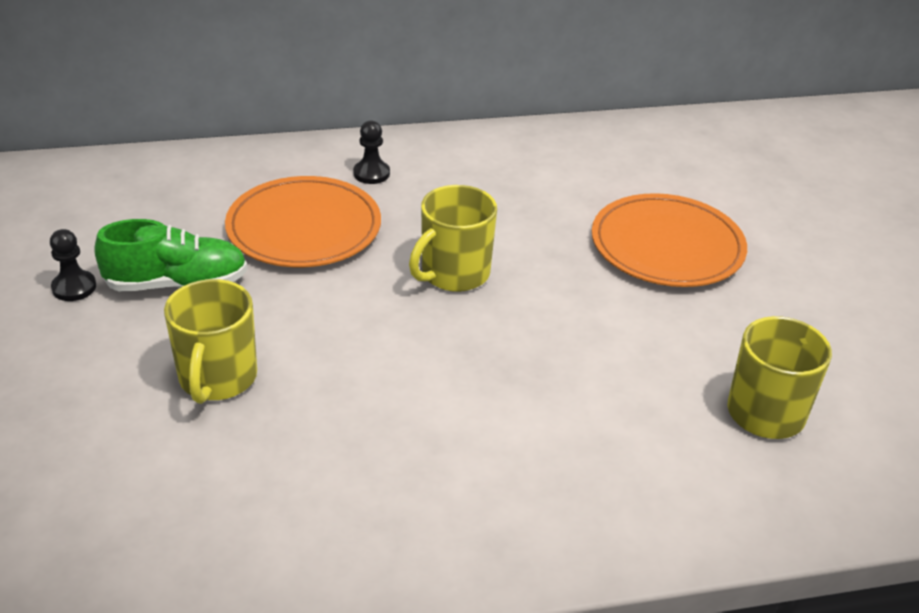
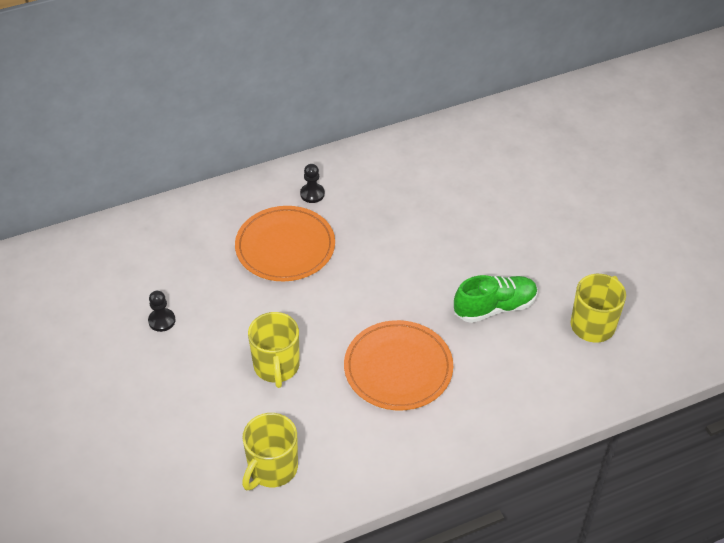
camera: 10 degrees left, 10 degrees up
(177, 284) = (224, 305): green shoe -> green shoe (494, 307)
(453, 274) = (390, 264): yellow mug -> yellow mug (272, 468)
(667, 246) = (514, 216): orange plate -> orange plate (398, 368)

